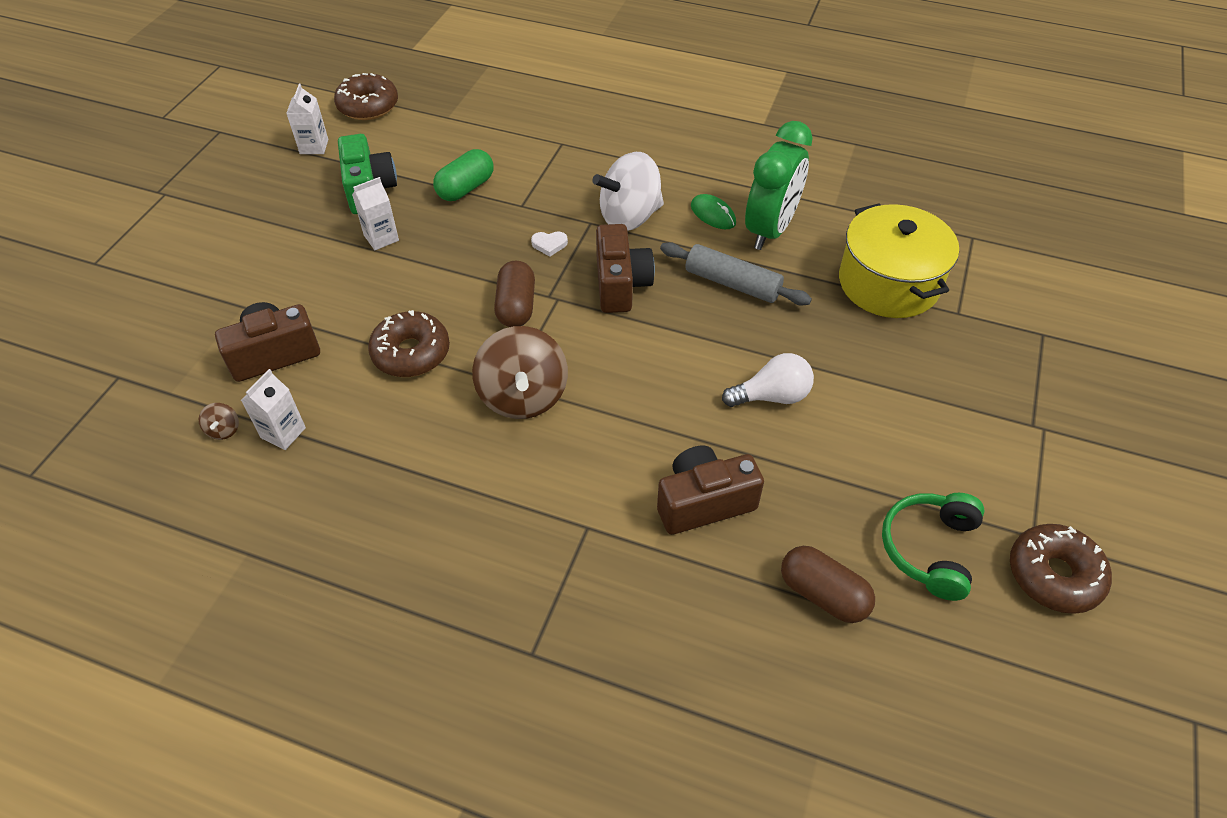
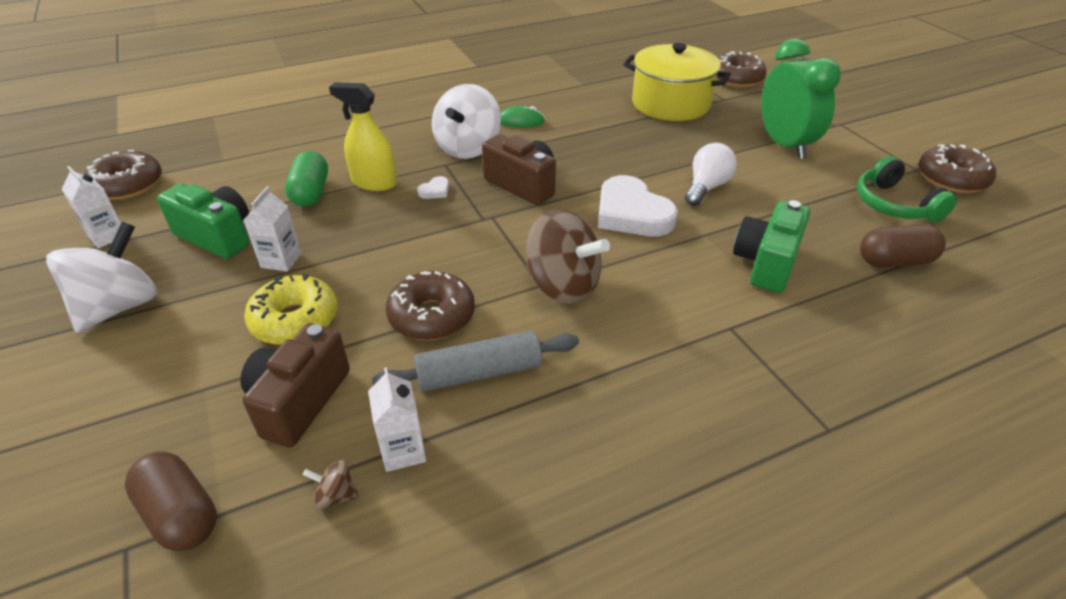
camera: 45 degrees left, 10 degrees down
(224, 430) = (335, 495): brown spinning top -> brown spinning top turned 150 degrees clockwise
(264, 212) = (119, 307): none -> white spinning top
(336, 293) = (295, 320): none -> yellow donut
(516, 306) = (469, 238): brown capsule -> brown capsule (181, 514)
(517, 207) = (374, 183): none -> yellow spray bottle
(666, 374) = (631, 213): none -> white heart
(704, 502) = (766, 263): brown camera -> green camera
(732, 283) = (590, 147): grey rolling pin -> grey rolling pin (479, 373)
(770, 230) = (567, 112): green clock -> green clock (784, 145)
(1017, 296) = (736, 79): none -> brown donut

